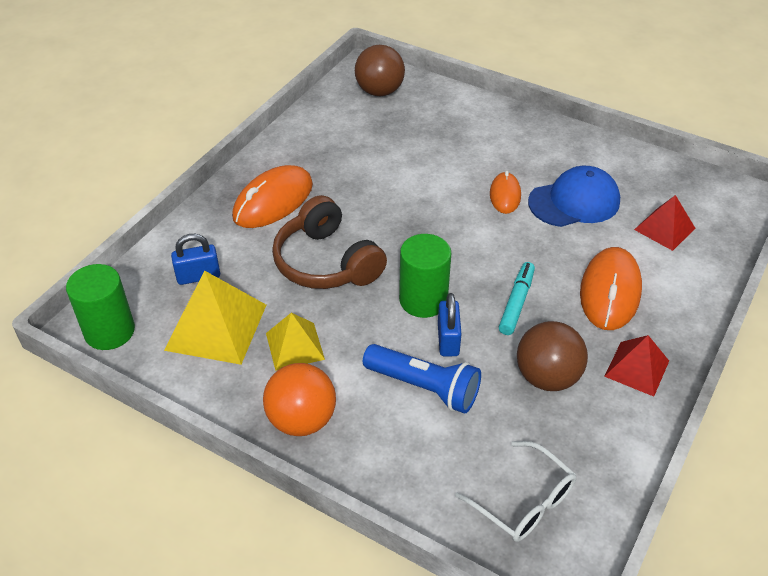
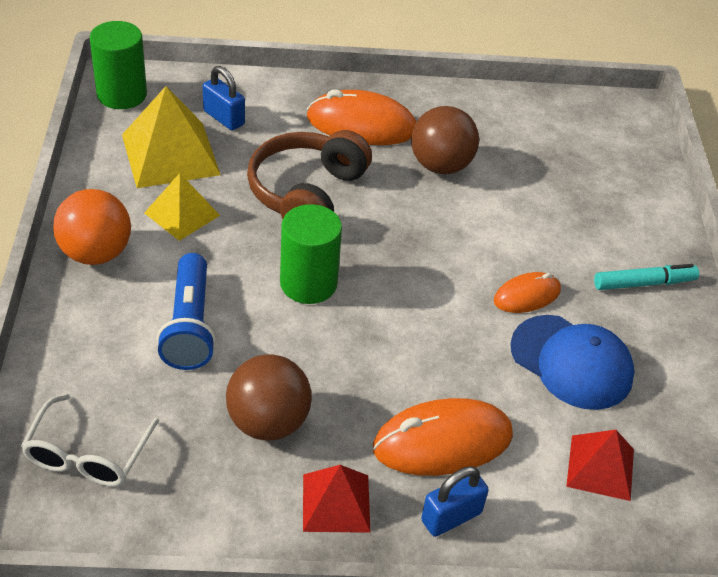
camera: 55 degrees right, 0 degrees up
(379, 91) = (604, 134): brown ball -> brown ball (440, 165)
(448, 340) = (266, 322): blue padlock -> blue padlock (451, 517)
(516, 303) = (360, 361): turquoise marker -> turquoise marker (644, 283)

